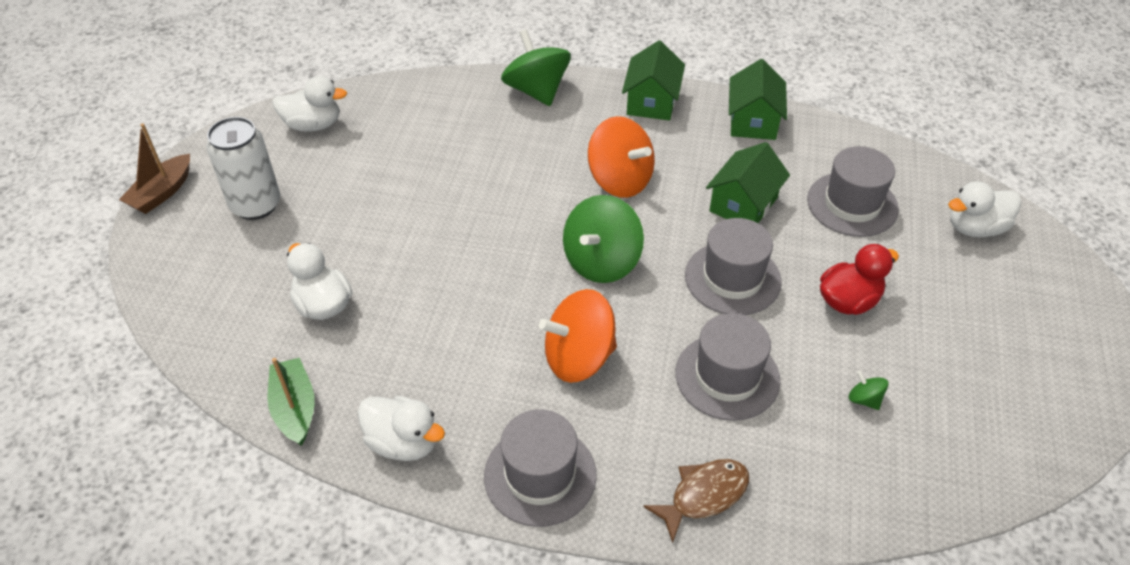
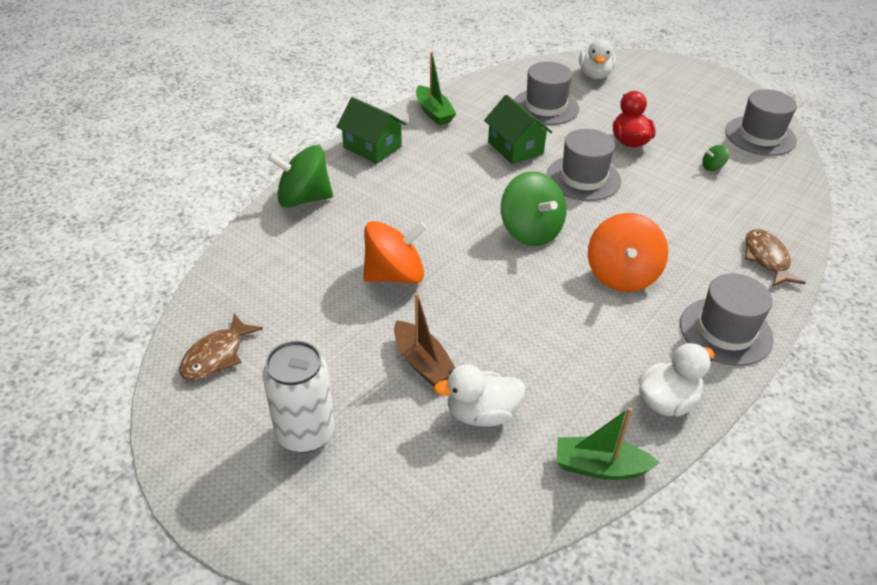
camera: 65 degrees left, 5 degrees down
(162, 193) = (218, 516): brown boat -> brown boat (422, 362)
(313, 125) = (216, 356): white duck -> brown fish
(620, 180) = (449, 192): orange spinning top -> orange spinning top (395, 275)
(727, 376) = (670, 213): grey hat -> grey hat (760, 136)
(753, 121) = (434, 112): green house -> green boat

